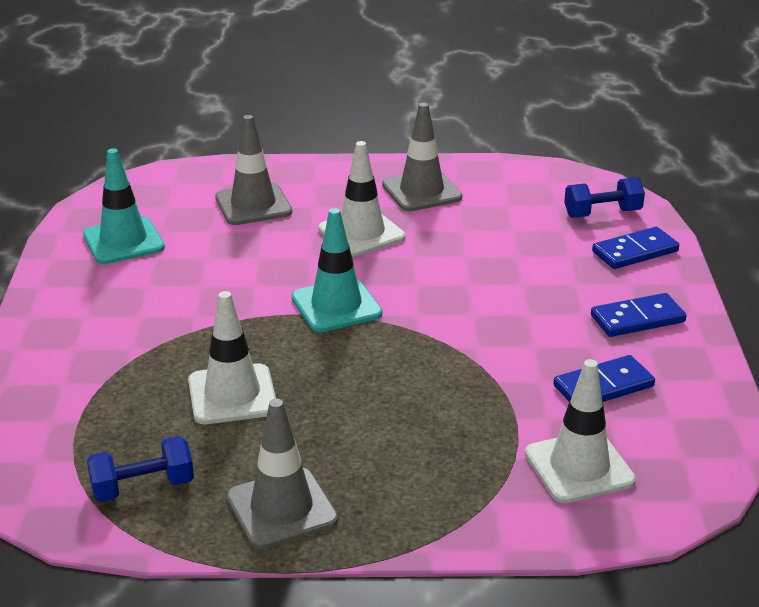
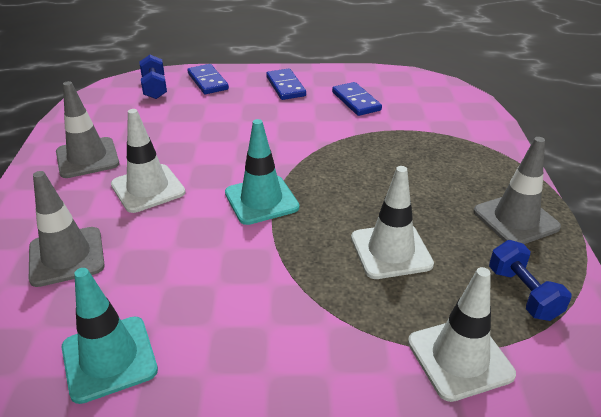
camera: 90 degrees left, 5 degrees up
(579, 467) = (433, 113): white traffic cone -> white traffic cone (460, 358)

